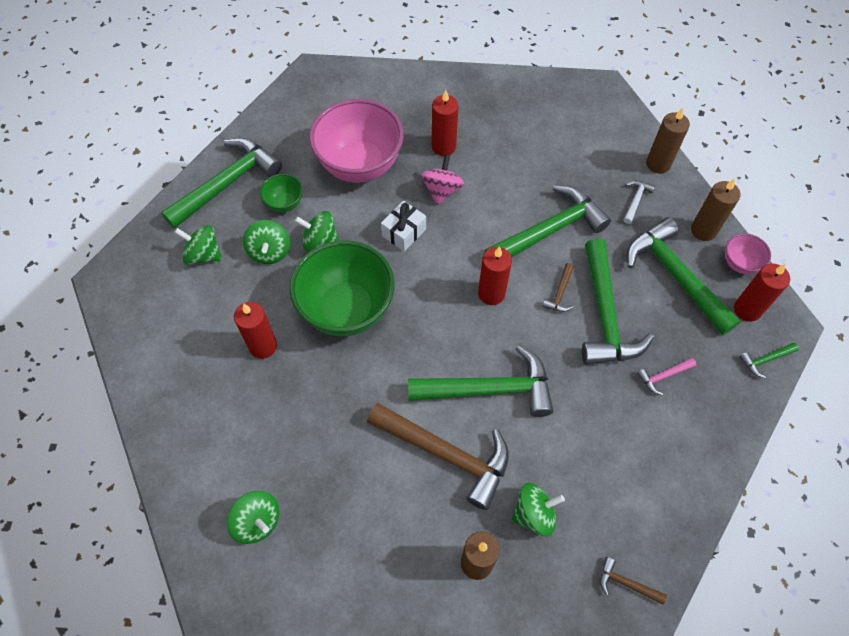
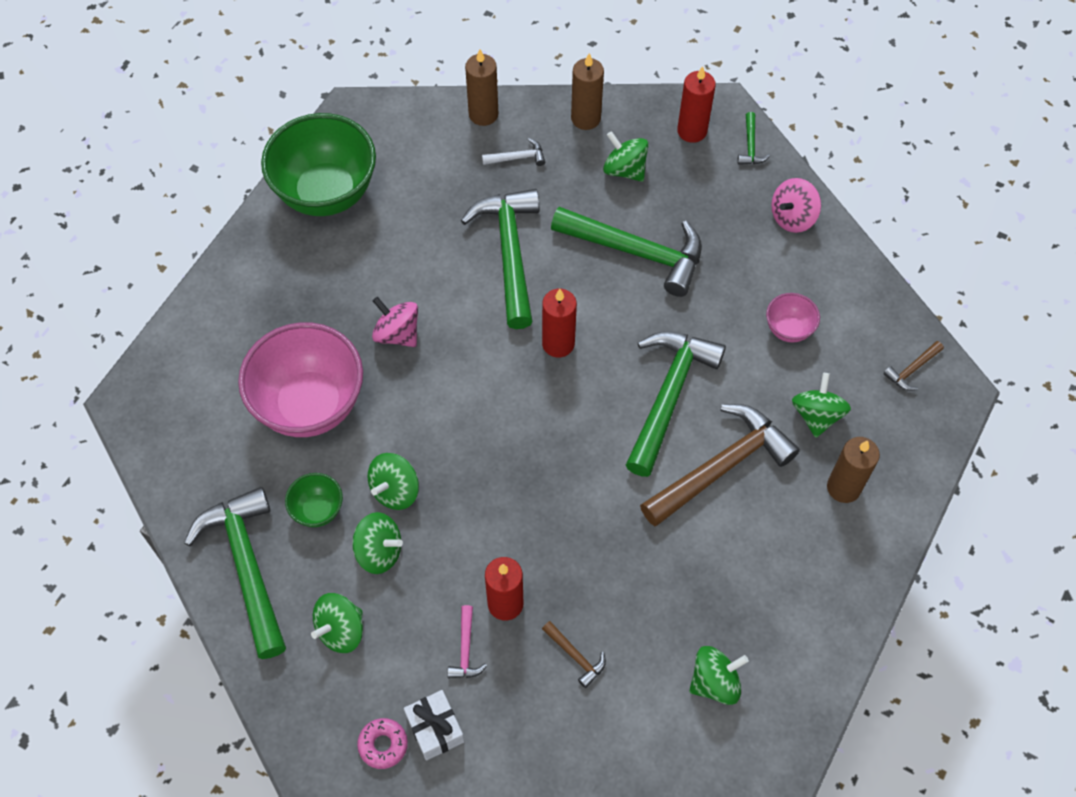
camera: 65 degrees left, 0 degrees up
(131, 314) = (383, 745): none -> pink donut
(347, 309) = (503, 496): green bowl -> green bowl (326, 193)
(404, 232) = (433, 396): white gift -> white gift (435, 729)
(443, 147) = (337, 305): red candle -> none
(560, 293) = (591, 280): brown hammer -> brown hammer (575, 656)
(635, 201) = (517, 157): white hammer -> white hammer turned 120 degrees clockwise
(663, 376) = (727, 236): pink hammer -> pink hammer (465, 649)
(675, 276) = (624, 169): green hammer -> green spinning top
(716, 421) = (792, 217): none -> pink spinning top
(739, 264) = (639, 109): pink bowl -> pink bowl (788, 329)

